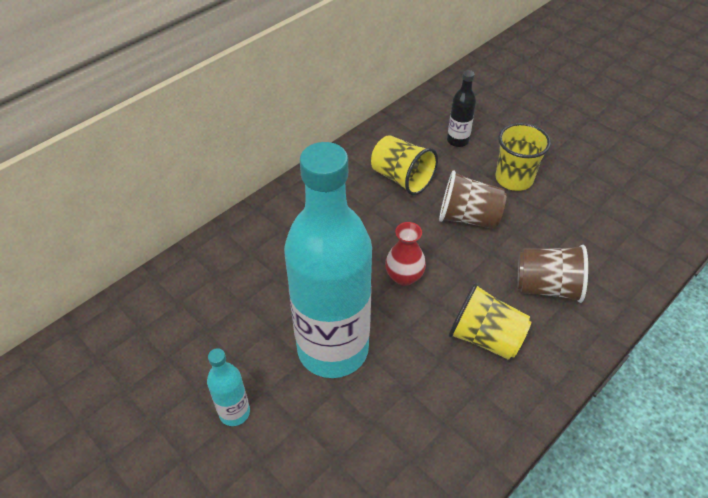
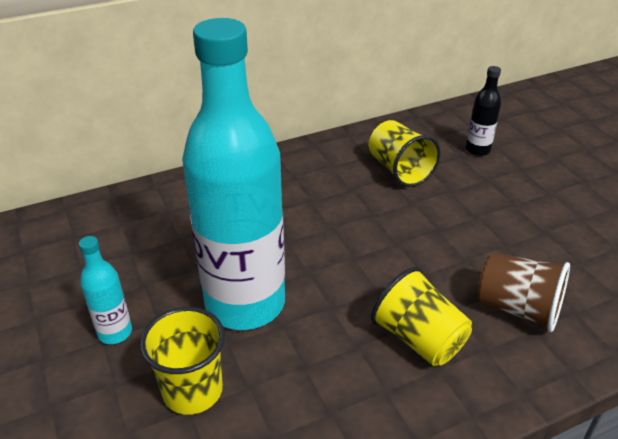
camera: 20 degrees right, 10 degrees down
(404, 277) = (356, 257): red vase -> none
(468, 218) = (455, 220): brown cup -> none
(514, 179) = (526, 197): yellow cup -> yellow cup (192, 390)

